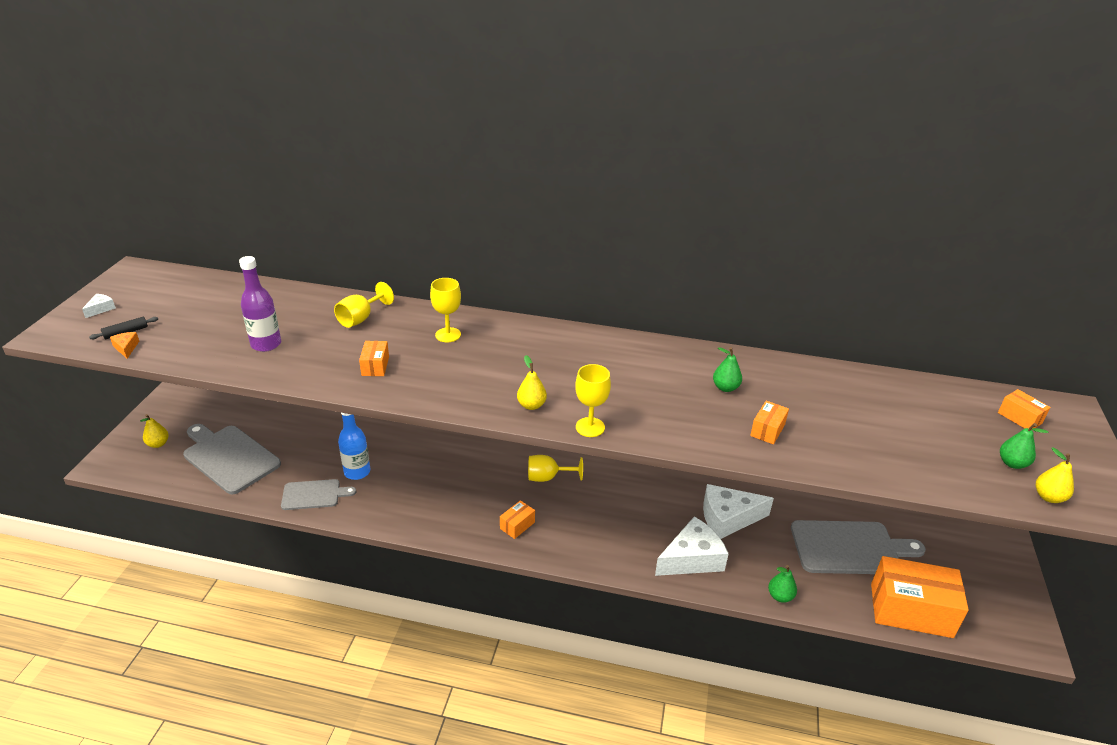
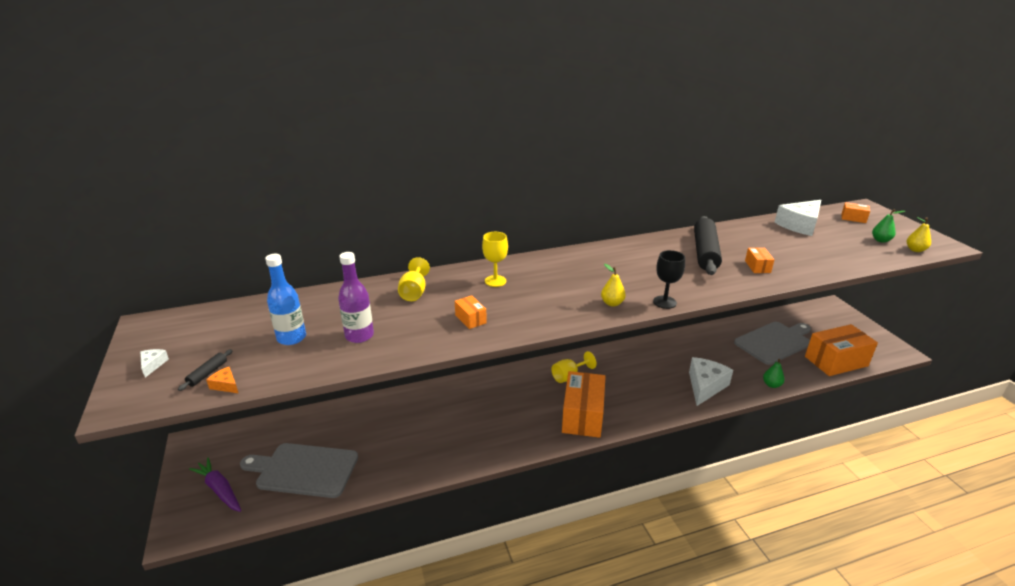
camera: 30 degrees left, 5 degrees down
(158, 444) = (219, 489): yellow pear -> purple carrot
(314, 494) = (410, 464): grey cutting board -> none
(357, 472) = (428, 432): blue bottle -> blue bottle (291, 338)
(517, 525) = (582, 415): orange box -> orange box, size x2.25
(590, 427) = (664, 302): yellow goblet -> black goblet
(725, 388) = (705, 252): green pear -> black rolling pin
(728, 518) = (699, 354): white cheese -> white cheese (800, 225)

